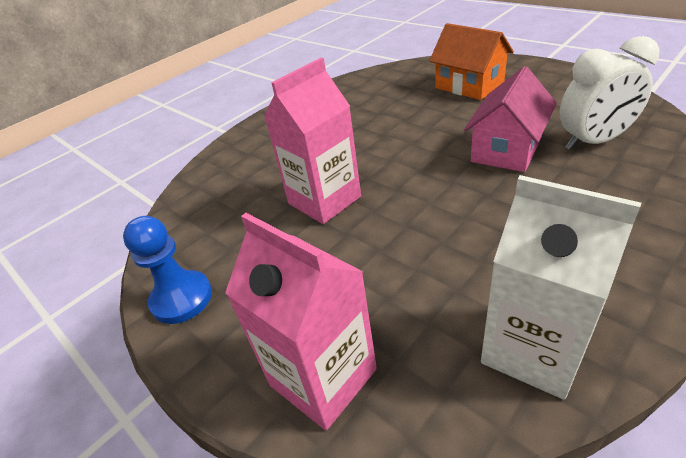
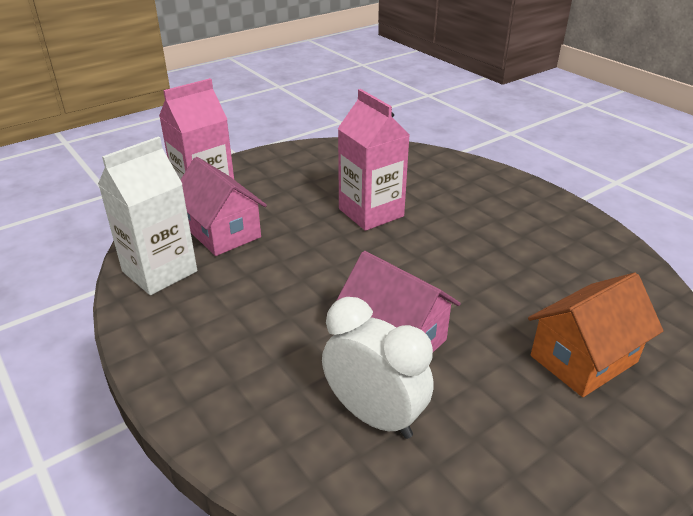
camera: 95 degrees right, 5 degrees down
(182, 298) = (300, 155): blue pawn -> none
(411, 315) = (222, 232): none -> pink house
(593, 141) = (374, 416): white clock -> white clock turned 135 degrees clockwise

